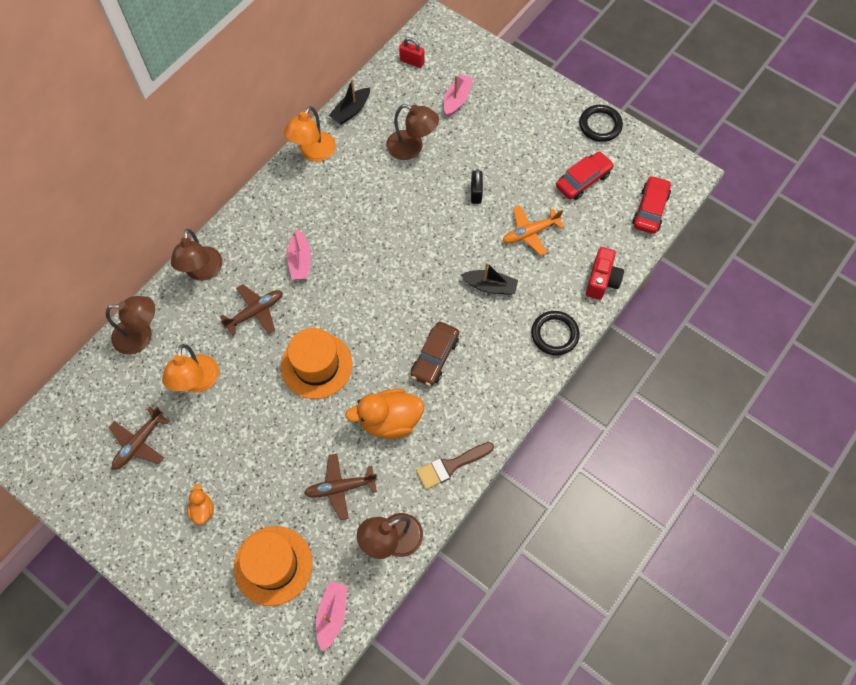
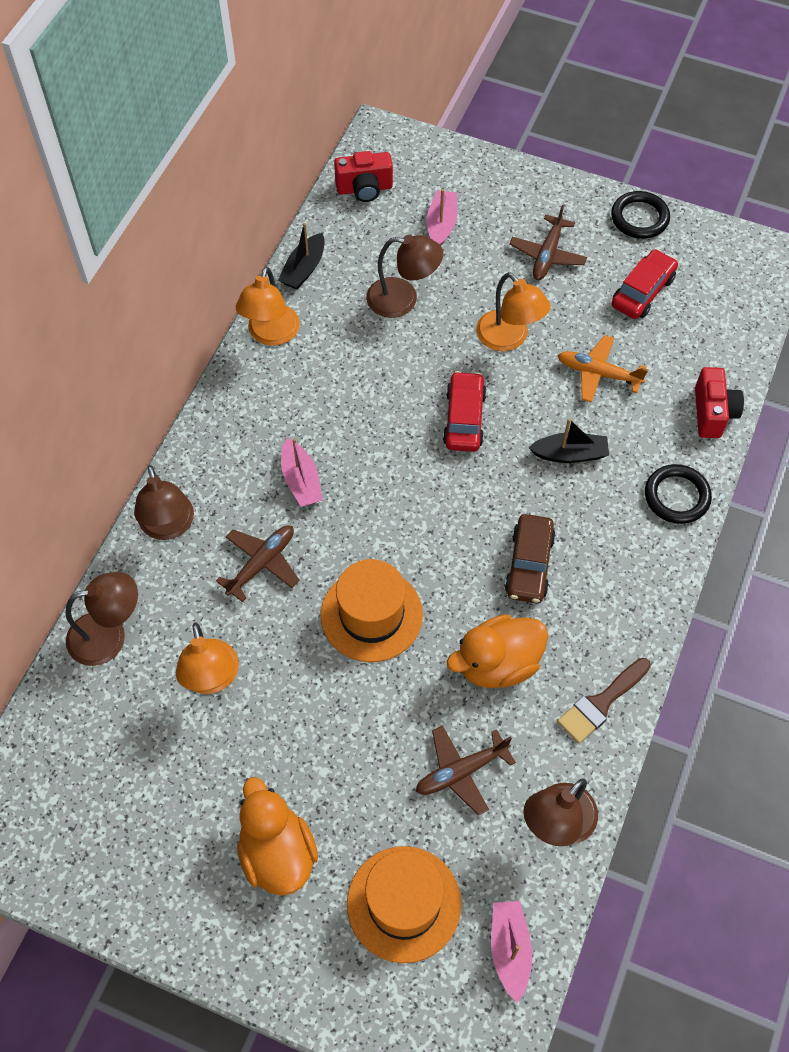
camera: 15 degrees left, 5 degrees down
(139, 443) = (155, 784): brown plane -> brown plane (547, 255)
(202, 509) = (277, 853): orange duck -> orange duck, size x2.01
(412, 61) = (364, 189): red padlock -> red camera
(476, 193) = (509, 338): black padlock -> orange lamp
(530, 233) = (598, 373): orange plane -> orange plane turned 60 degrees clockwise
(650, 209) = (741, 309): red car -> red car (464, 419)

